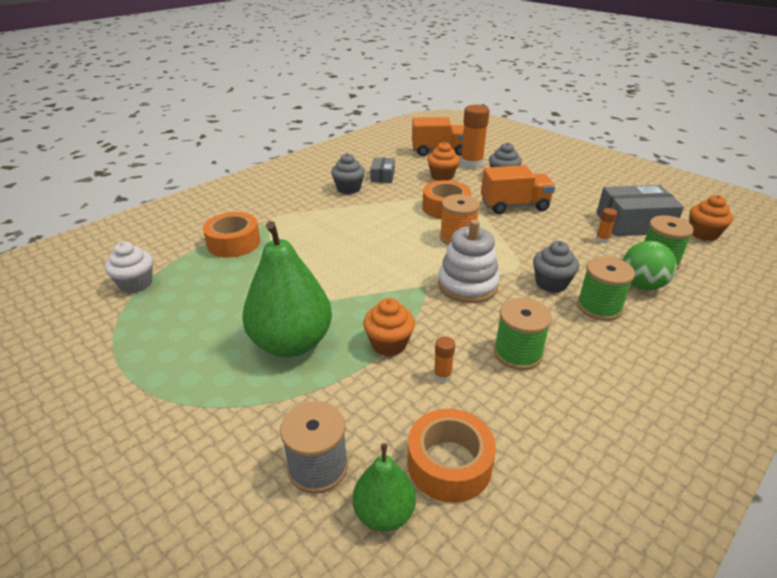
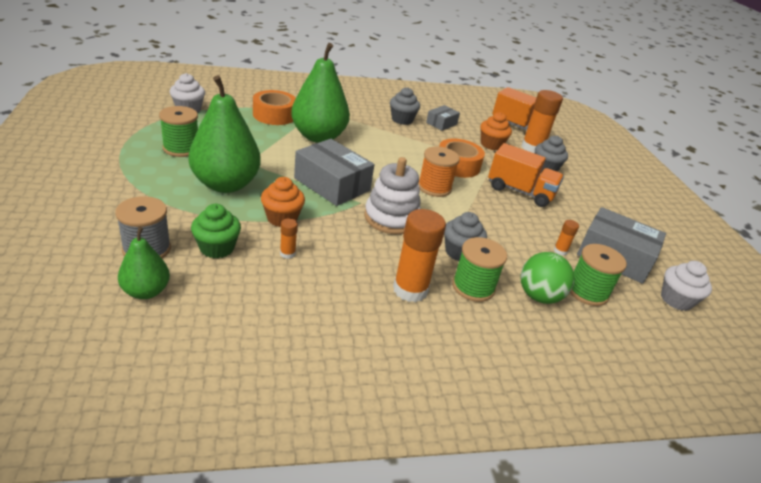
camera: 30 degrees right, 0 degrees up
(304, 243) = (318, 137): none -> green pear
(379, 415) = (217, 248): none -> green cupcake
(381, 283) = (332, 184): none -> grey box
(449, 464) = (217, 296): orange tape -> none
(517, 353) = (359, 274): green spool -> green spool (181, 148)
(568, 340) = (410, 290): none -> orange glue stick
(703, 234) = (676, 300): orange cupcake -> white cupcake

